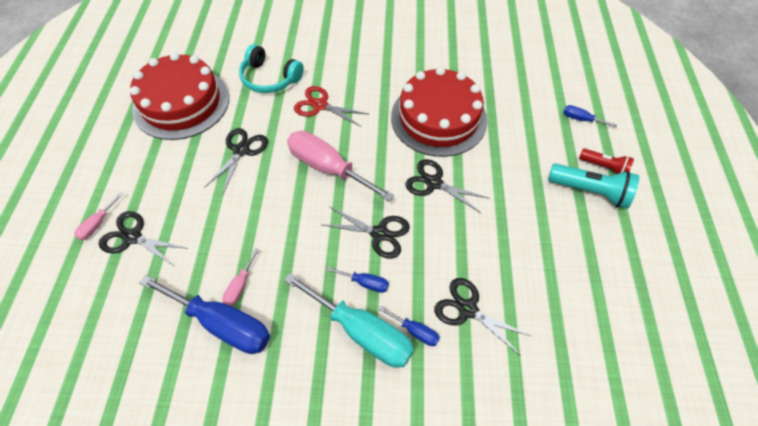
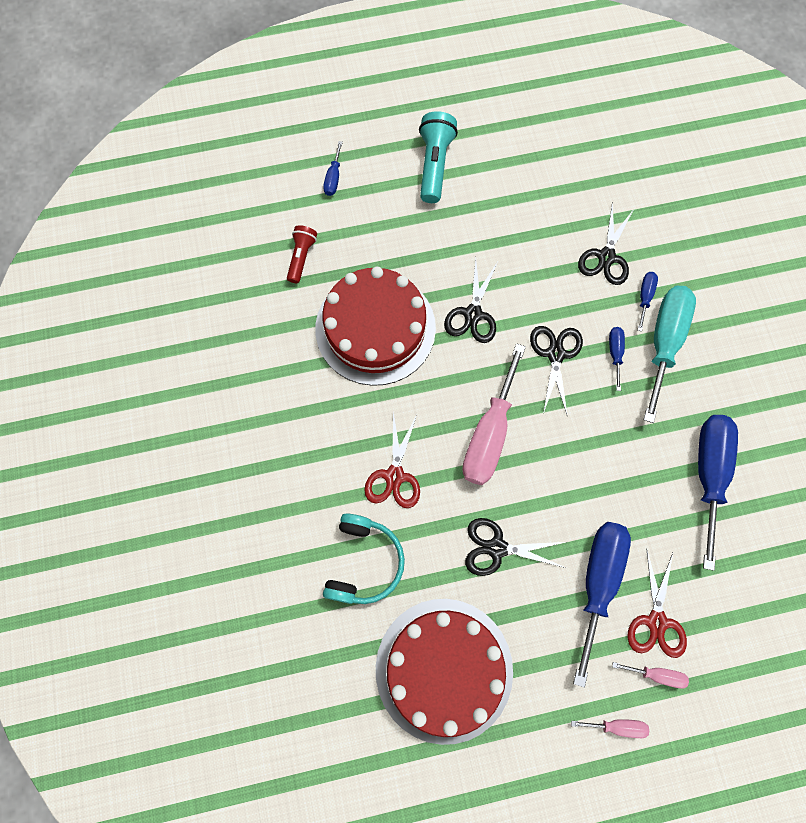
camera: 105 degrees left, 15 degrees up
(132, 237) = (656, 622): black scissors -> red scissors
(183, 206) = (597, 582): none -> blue screwdriver
(240, 286) = (664, 474): pink screwdriver -> pink screwdriver (617, 726)
(604, 167) = (397, 153): red flashlight -> red flashlight (301, 257)

